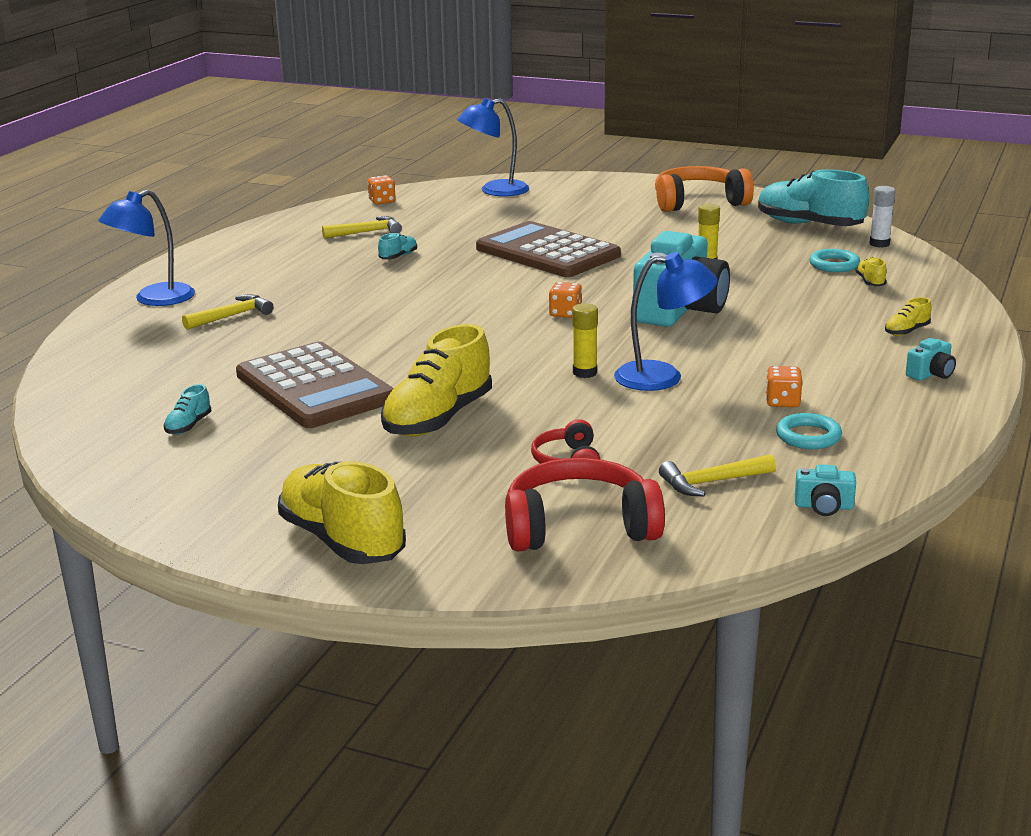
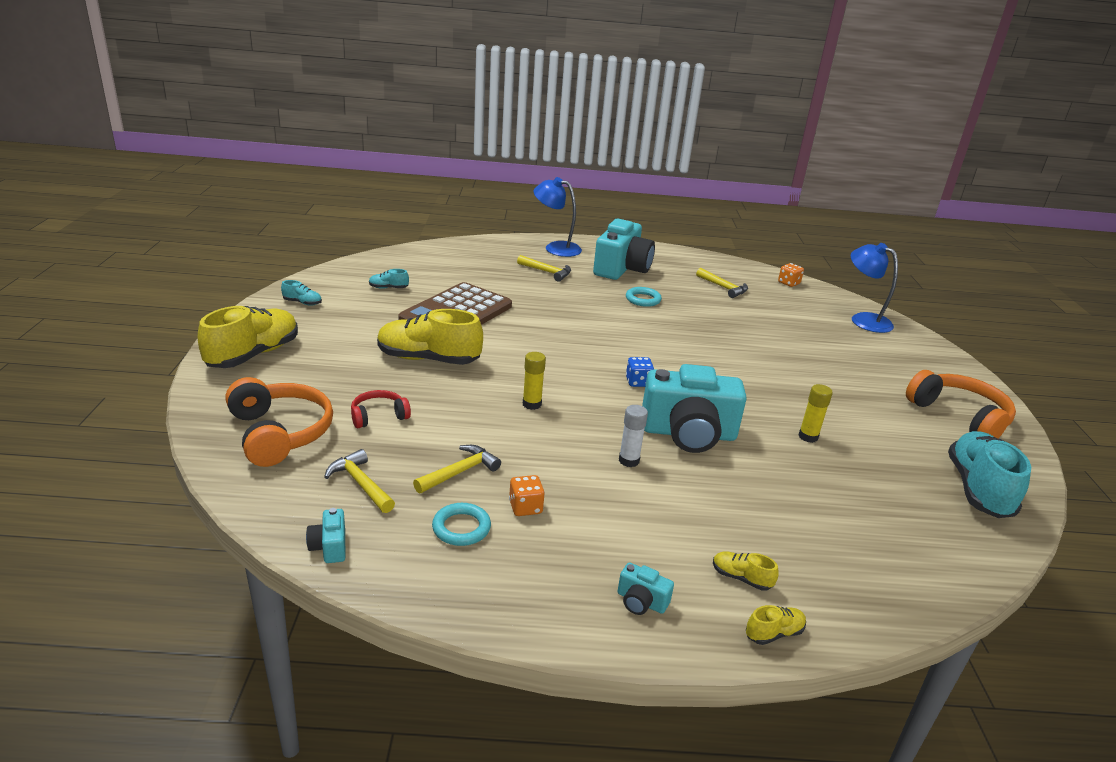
camera: 65 degrees right, 5 degrees up
(263, 273) = (621, 269): none -> turquoise camera
(398, 257) = (689, 305): turquoise shoe -> turquoise shoe (302, 303)
(547, 252) = (756, 359): brown calculator -> none
(565, 313) = (638, 382): orange dice -> blue dice
(579, 527) = (280, 433): red headphones -> orange headphones
(663, 377) = (543, 440): blue lamp -> none
(708, 426) = (459, 472): none -> yellow hammer
(834, 265) = (881, 514): turquoise ring -> turquoise ring (643, 299)
(870, 282) = (856, 543): yellow shoe -> yellow shoe (774, 633)
(879, 244) = (978, 544): white glue stick -> white glue stick (629, 460)

